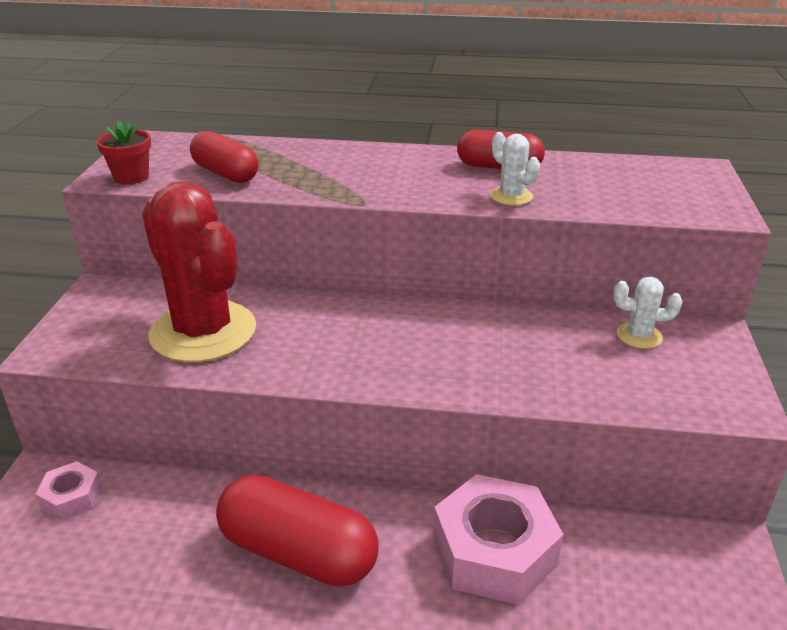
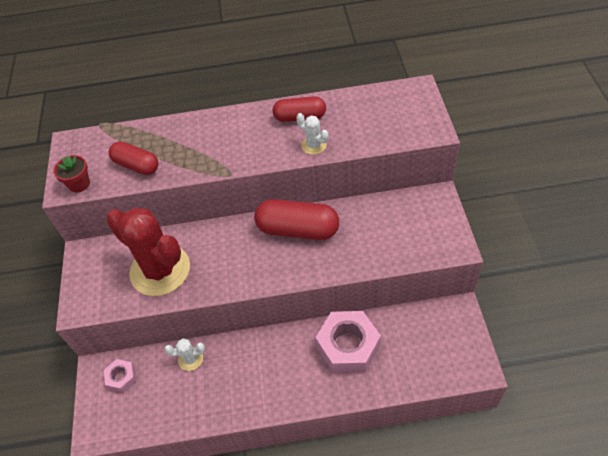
camera: 10 degrees left, 20 degrees up
(298, 552) = (253, 375): red capsule -> red capsule (298, 229)
(639, 336) = (399, 209): white cactus -> white cactus (190, 359)

